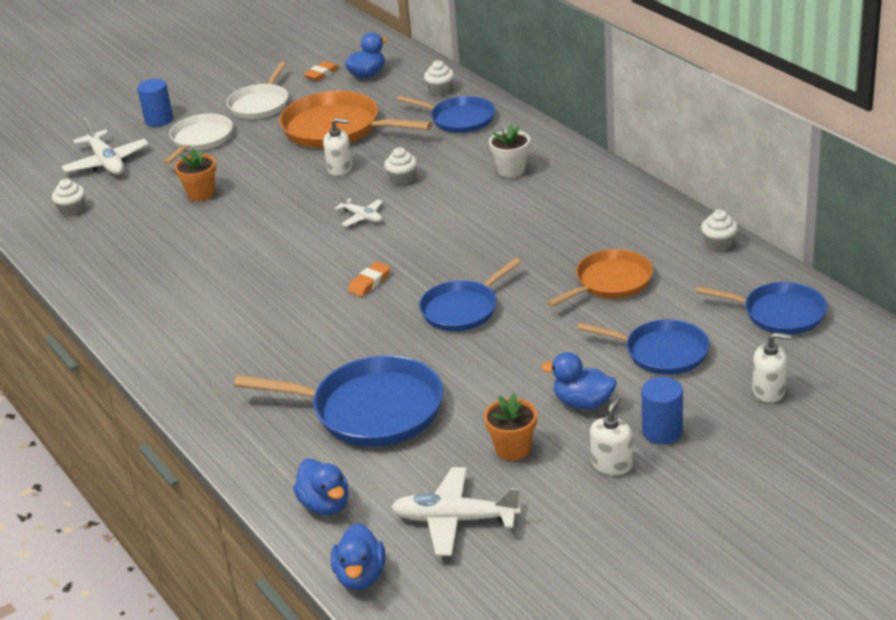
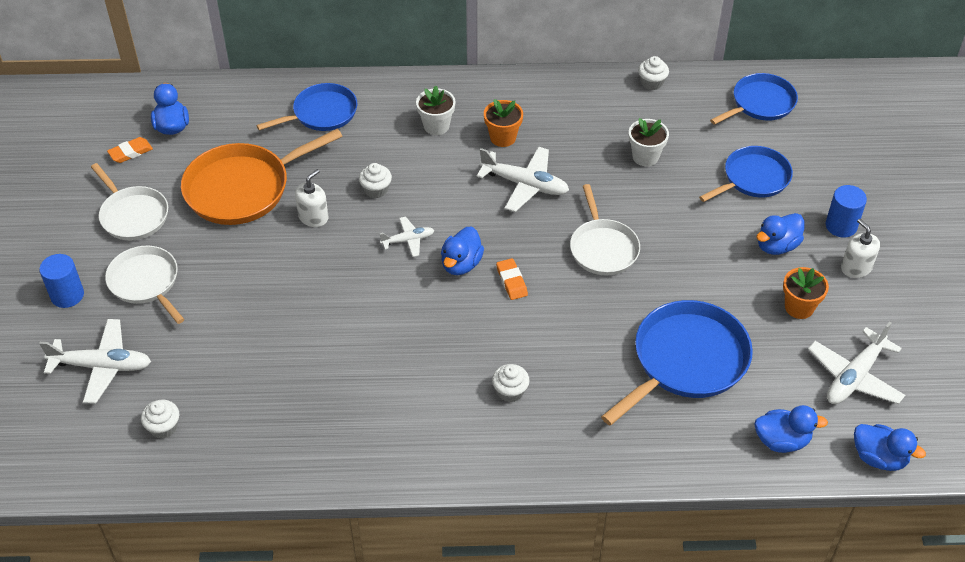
camera: 60 degrees left, 15 degrees up
(201, 194) = (247, 323): orange flower pot -> orange flower pot (503, 137)
(321, 74) = (130, 152): orange eraser -> orange eraser turned 75 degrees clockwise
(362, 251) = (461, 264): none -> blue duck
(440, 90) = (258, 100): white cupcake -> white cupcake (510, 391)
(462, 309) = (603, 248): blue pan -> white pan
(493, 239) = (525, 185): none -> white plane
(610, 282) = (645, 157): orange pan -> white flower pot
(769, 391) = (839, 155): white soap dispenser -> none

